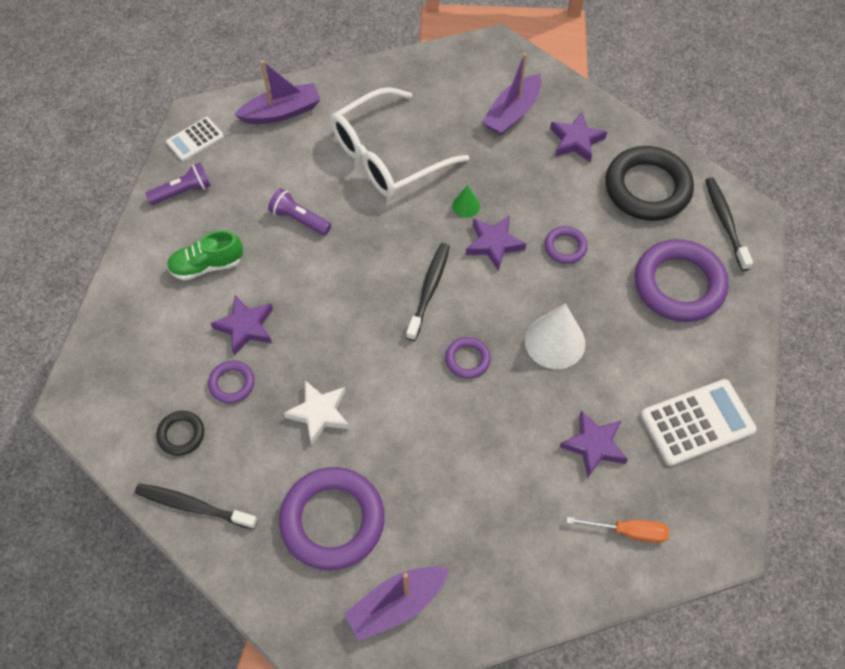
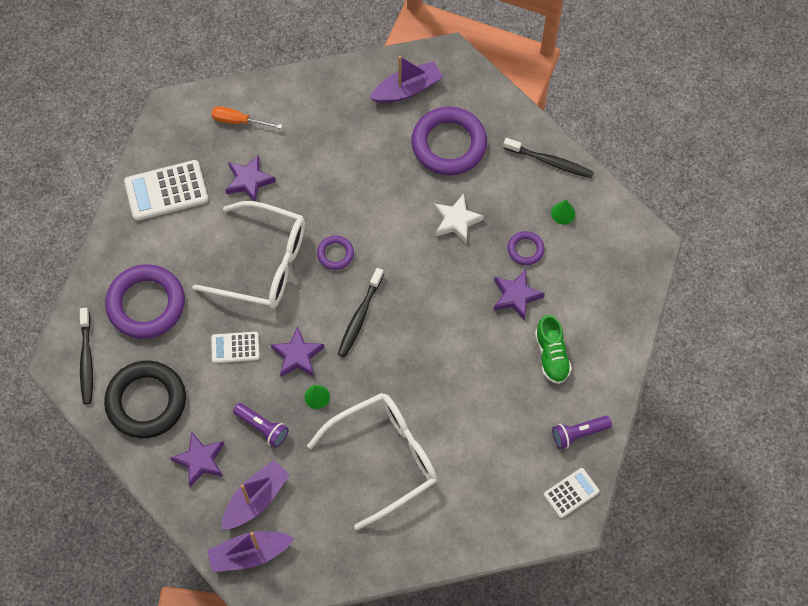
camera: 175 degrees left, 5 degrees up
(181, 434) = (563, 213): black ring -> green cone
(207, 265) = (551, 355): green shoe -> green shoe turned 90 degrees clockwise
(281, 112) = (486, 520): purple boat -> purple boat (249, 554)
(299, 219) = (470, 395): purple flashlight -> purple flashlight (262, 427)
(555, 341) = (262, 263): white cone -> white glasses
(565, 247) = (235, 347): purple ring -> white calculator

